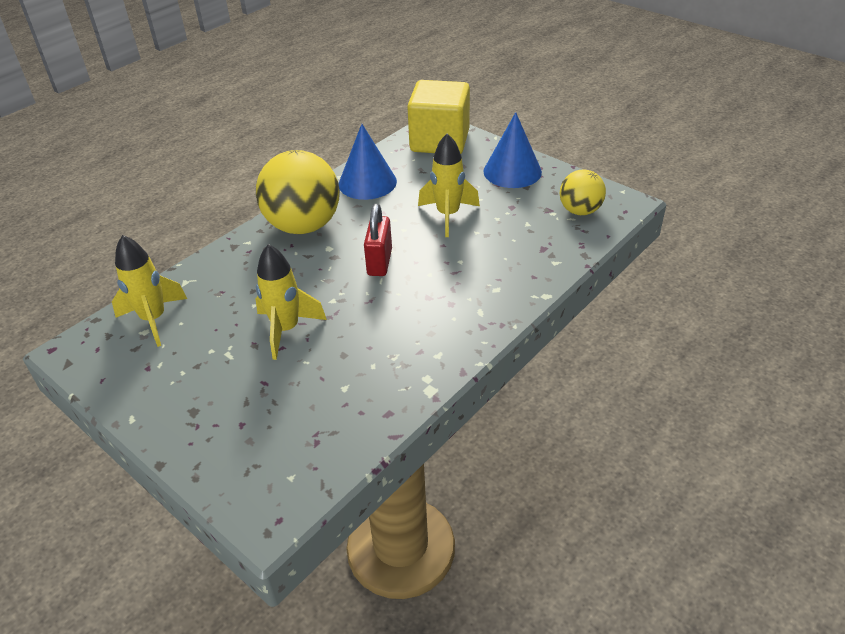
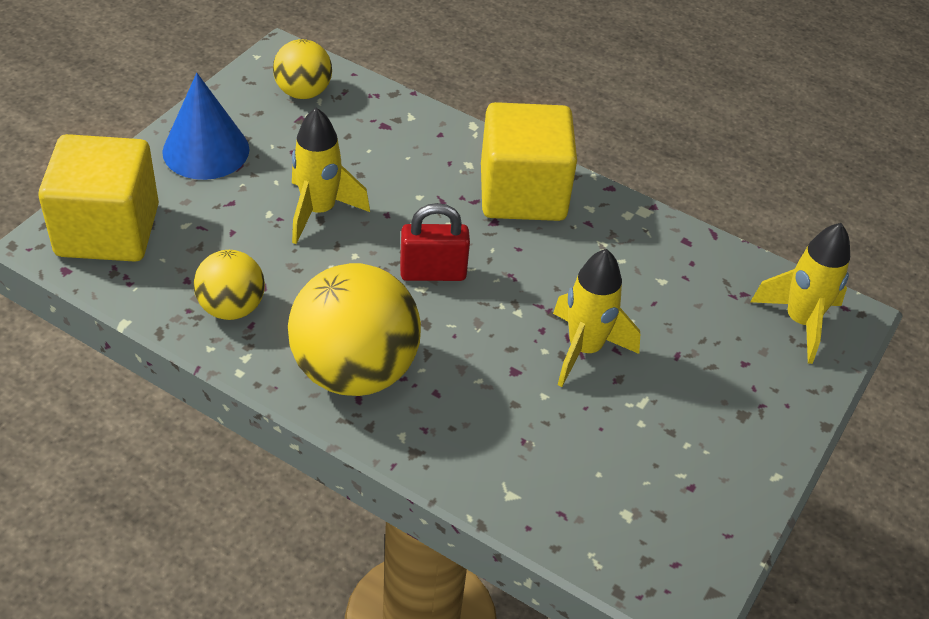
camera: 105 degrees left, 5 degrees up
(154, 319) = (601, 509): yellow rocket -> yellow rocket (800, 322)
(367, 182) = (231, 308): blue cone -> yellow ball
(459, 315) = (522, 193): none -> yellow cube

